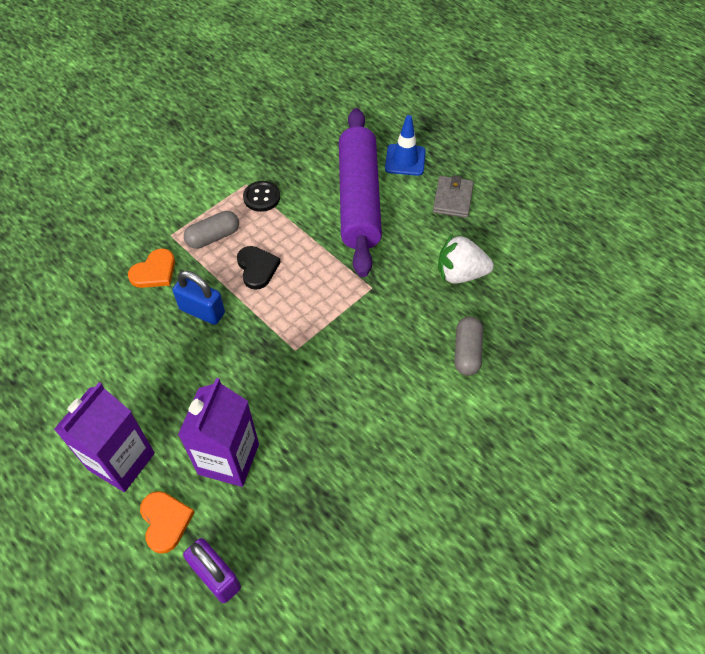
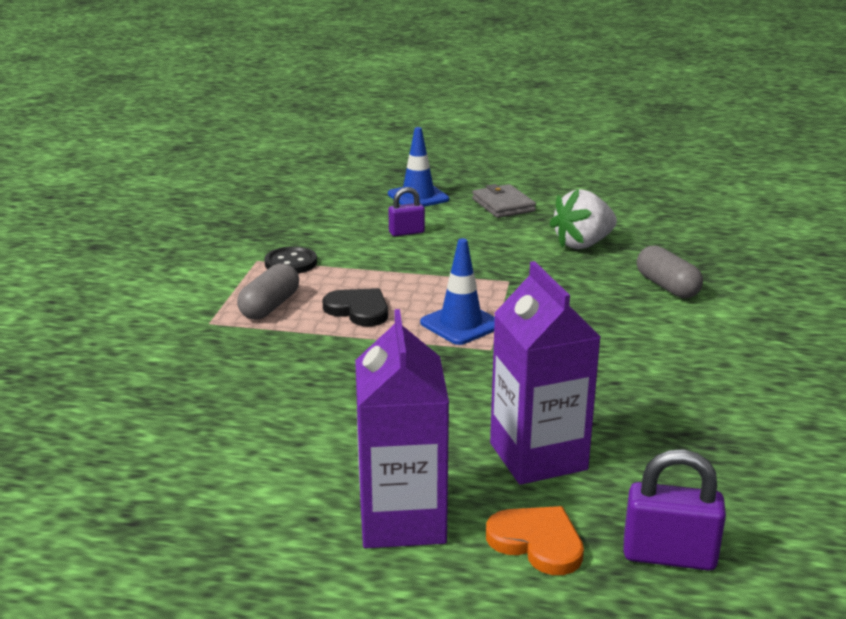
camera: 35 degrees left, 30 degrees down
(154, 271) = (226, 355): orange heart -> none
(202, 311) = (335, 362): blue padlock -> none
(300, 316) = (461, 324): none -> blue traffic cone
(359, 199) = (406, 232): purple rolling pin -> purple padlock

